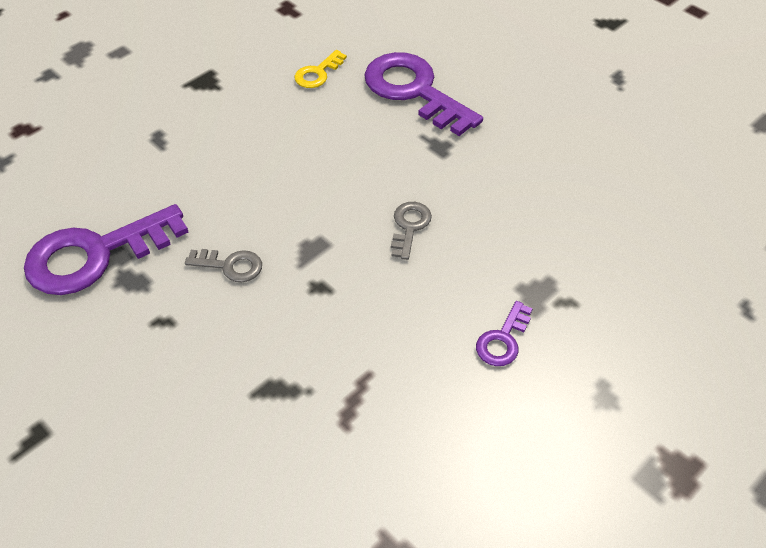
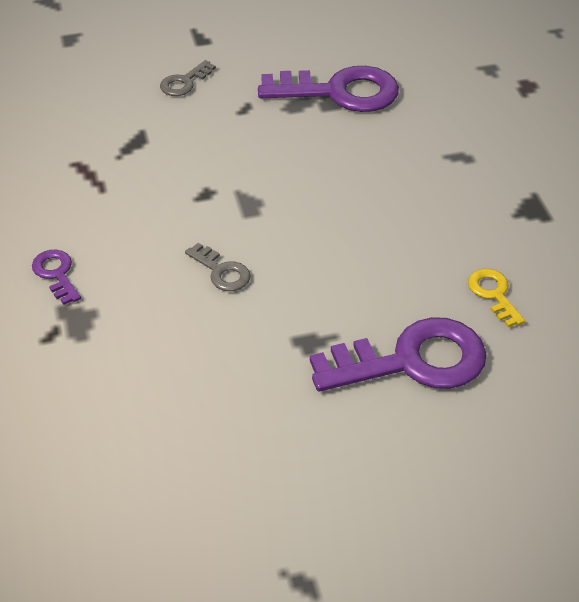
camera: 120 degrees right, 5 degrees down
(95, 255) = (339, 92): purple key -> purple key turned 90 degrees clockwise
(230, 266) = (269, 154): grey key -> grey key (184, 82)

